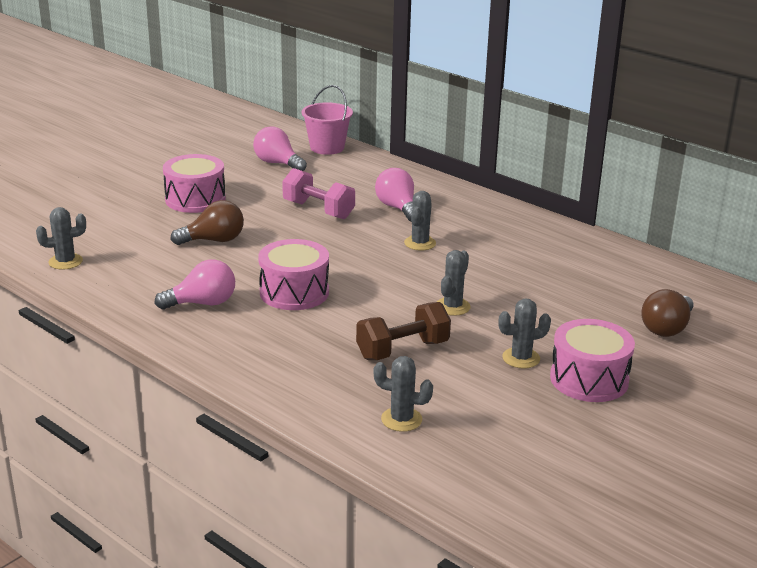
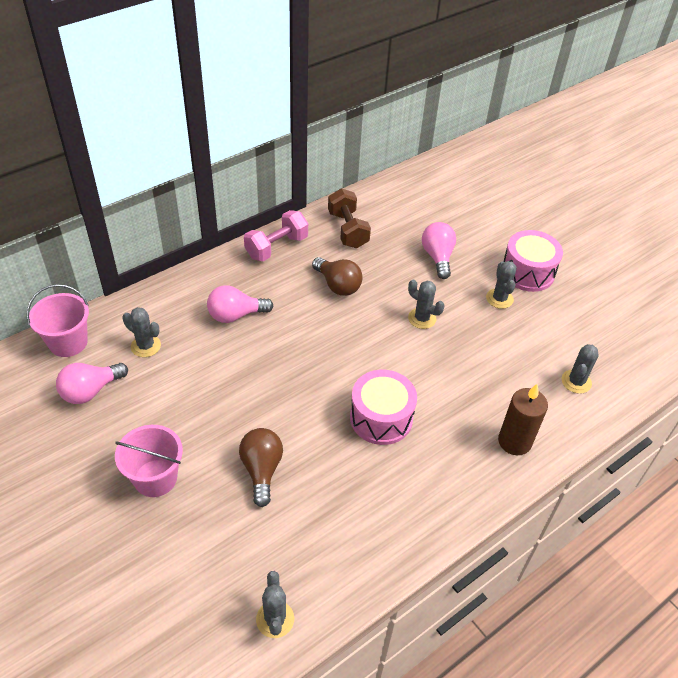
camera: 80 degrees left, 20 degrees up
(195, 199) = (155, 478): pink drum -> pink bucket
(202, 303) = (390, 492): pink light bulb -> pink light bulb (438, 257)
(288, 374) = (514, 441): none -> brown candle
(318, 210) = (219, 374): pink dumbbell -> pink dumbbell (276, 247)
(402, 350) = (483, 362): brown dumbbell -> brown dumbbell (348, 230)
(420, 243) = (309, 315): grey cactus -> grey cactus (146, 346)
(666, 328) = (466, 217): brown light bulb -> brown light bulb (338, 285)

